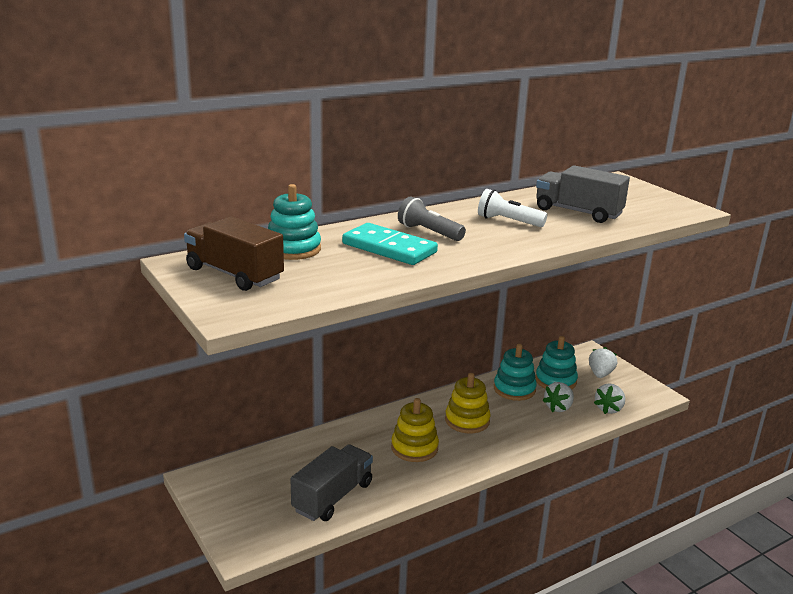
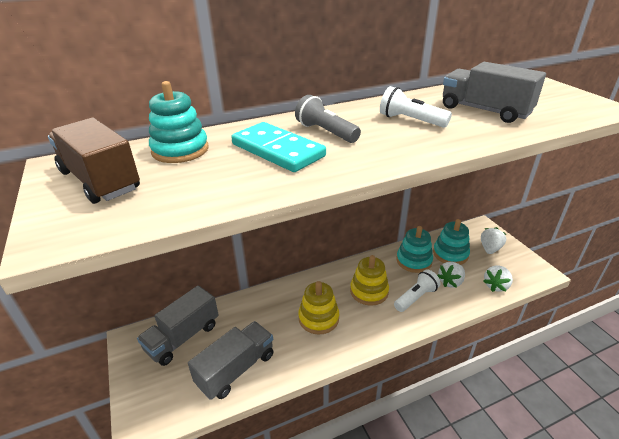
camera: 10 degrees right, 10 degrees up
(260, 473) = (183, 337): none -> grey truck
(521, 424) = (416, 297): none -> white flashlight

